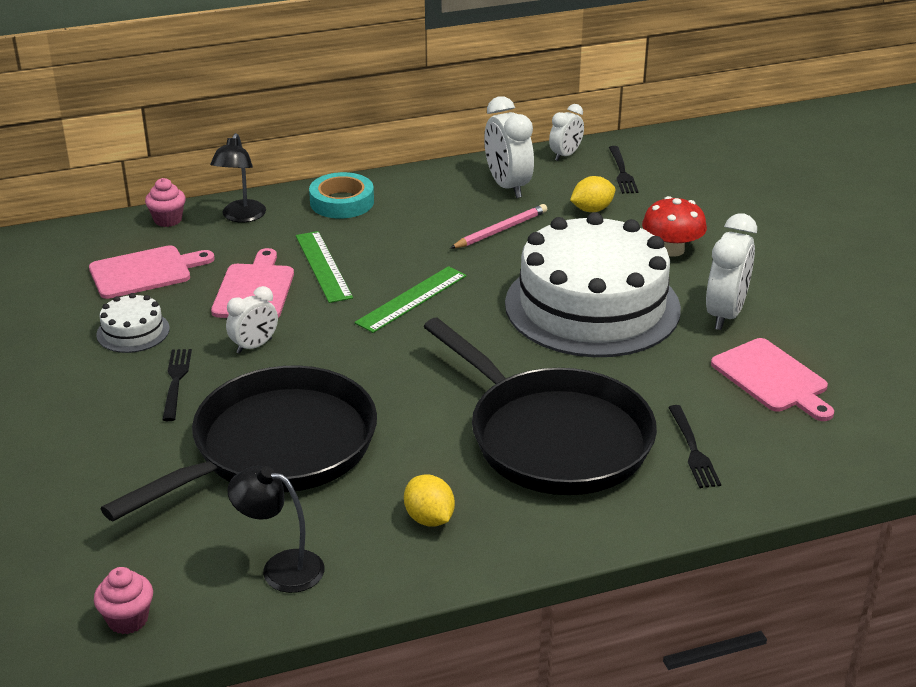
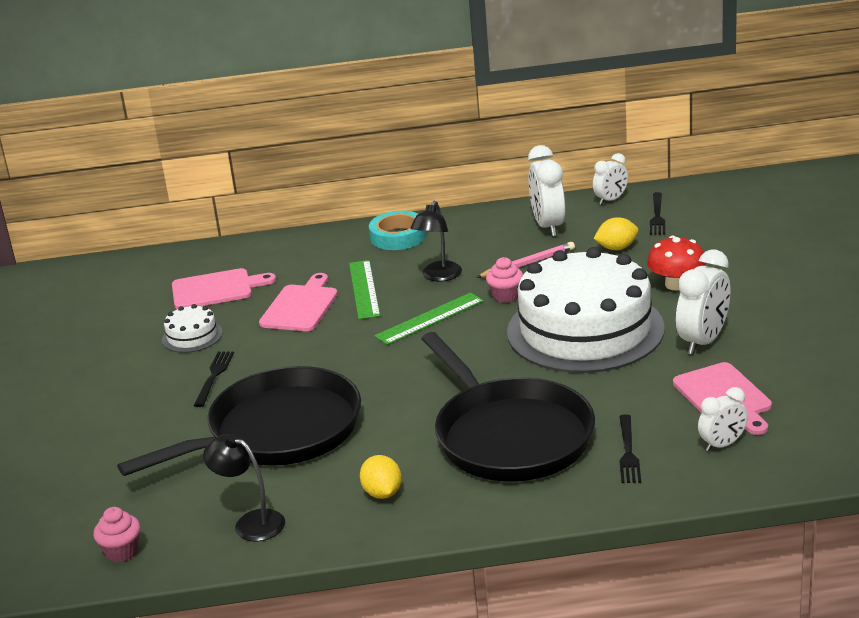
camera: 15 degrees right, 5 degrees down
(168, 220) = (248, 248): pink cupcake -> pink cupcake (506, 296)
(241, 217) = (309, 246): black lamp -> black lamp (439, 276)
(254, 346) = (286, 351): white clock -> white clock (722, 445)

